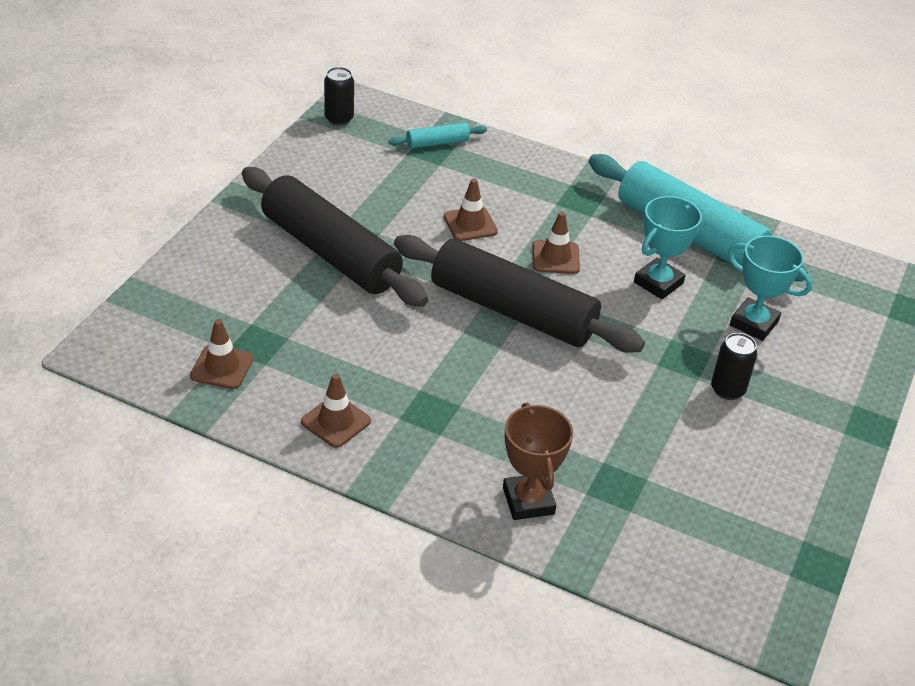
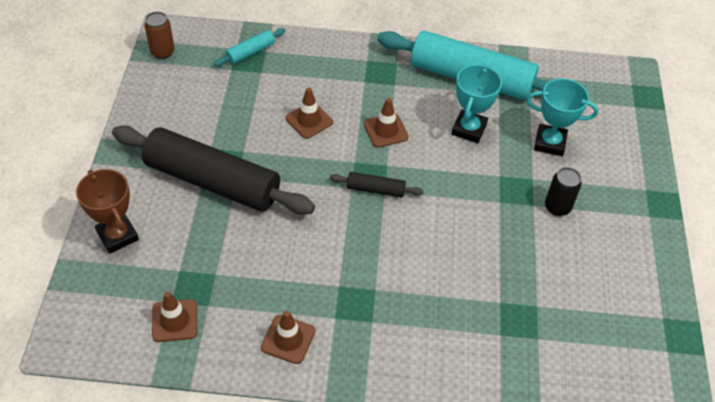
camera: 20 degrees left, 10 degrees up
(339, 119) = (162, 52): black can -> brown can
(512, 311) = (375, 190): black rolling pin -> black rolling pin, size x0.42
(528, 501) = (463, 357): brown trophy -> brown trophy (117, 236)

